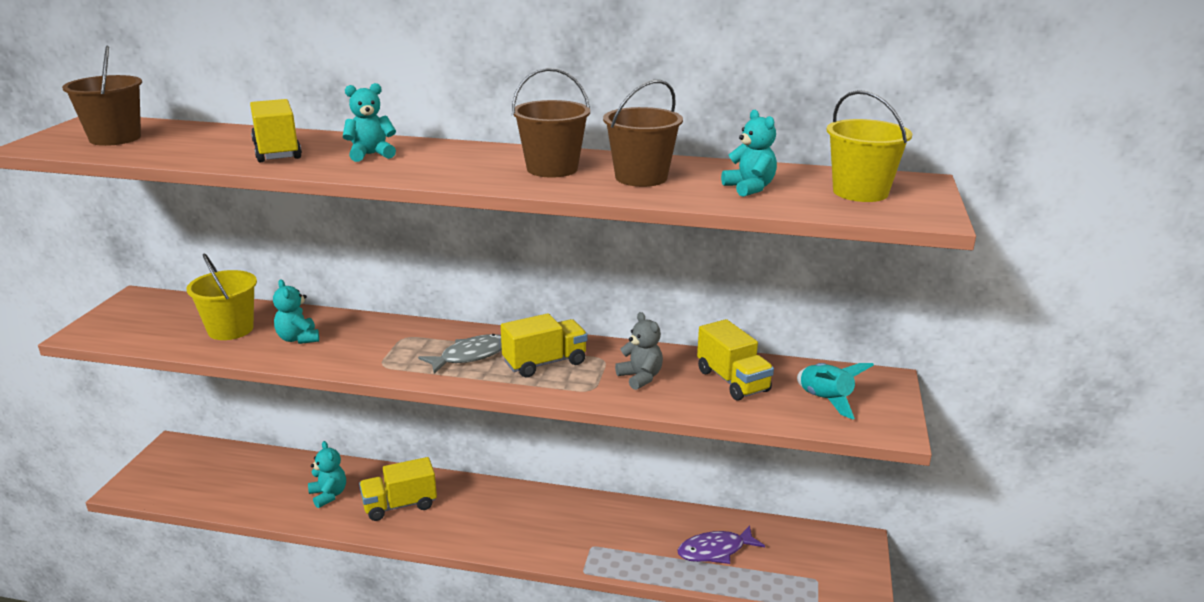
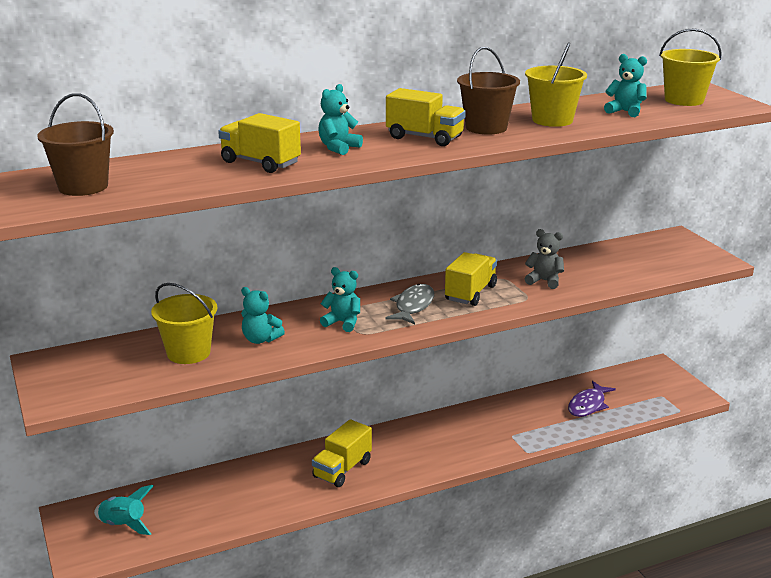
camera: 35 degrees left, 0 degrees up
(328, 495) = (275, 487): turquoise teddy bear -> turquoise teddy bear (343, 323)
(641, 177) = (552, 120): brown bucket -> yellow bucket
(732, 381) = (599, 264): yellow truck -> yellow truck (425, 138)
(826, 400) = (664, 257): turquoise rocket -> turquoise rocket (124, 525)

